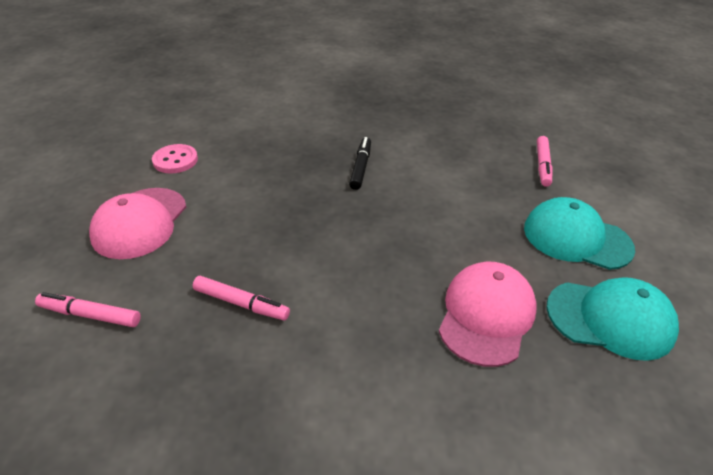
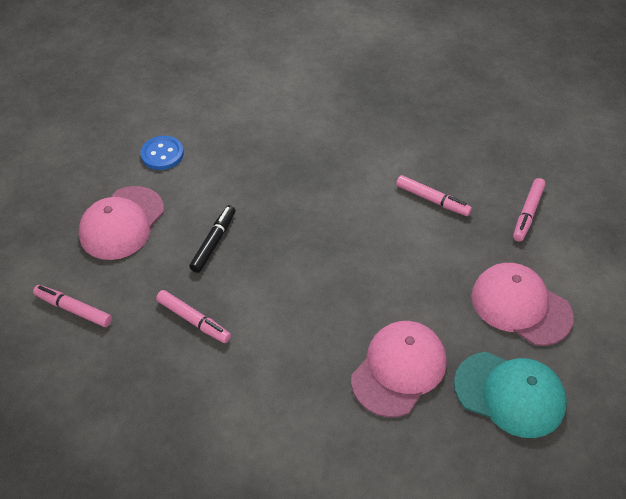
camera: 15 degrees right, 10 degrees up
(175, 160) = (162, 154): pink button -> blue button
(360, 168) = (337, 189): black marker -> black marker (213, 242)
(452, 165) = (432, 199): none -> pink marker
(576, 238) = (520, 306): turquoise cap -> pink cap

